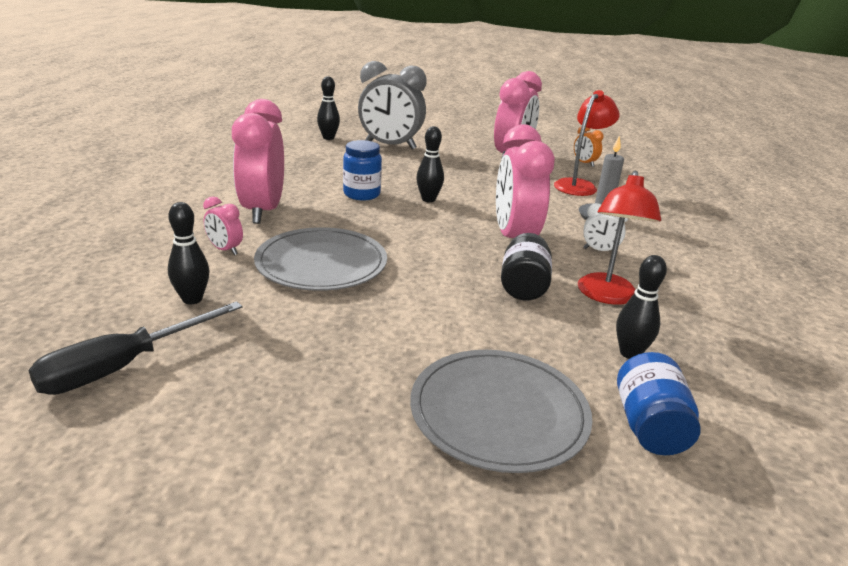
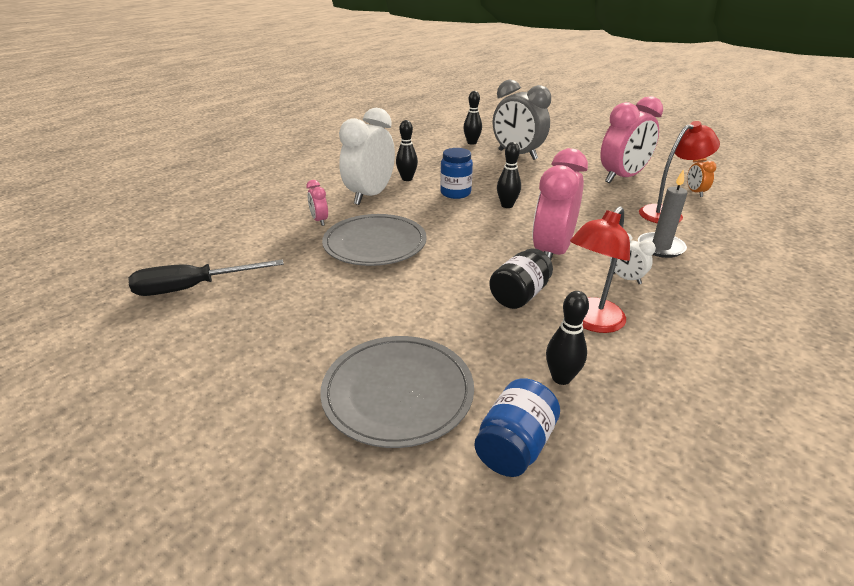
camera: 30 degrees right, 5 degrees up
(192, 299) = (269, 252): black bowling pin -> black bowling pin (407, 179)
(263, 211) = (370, 196): pink clock -> white clock

